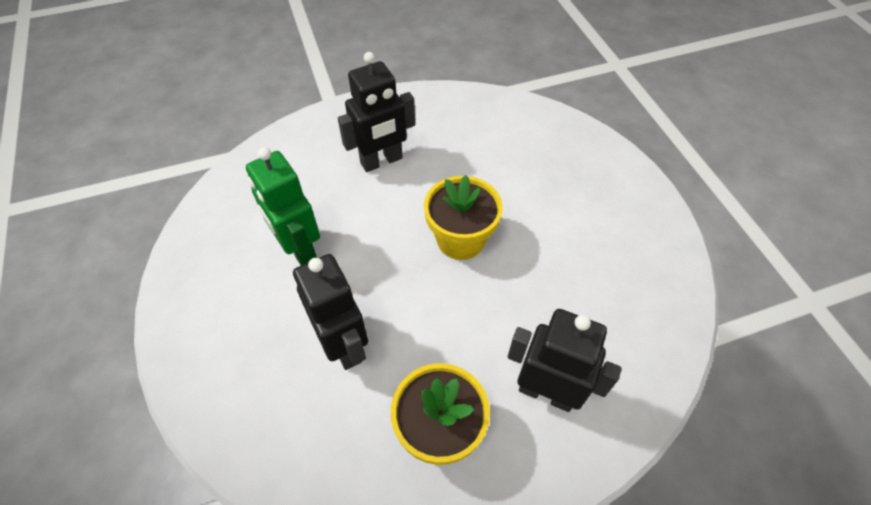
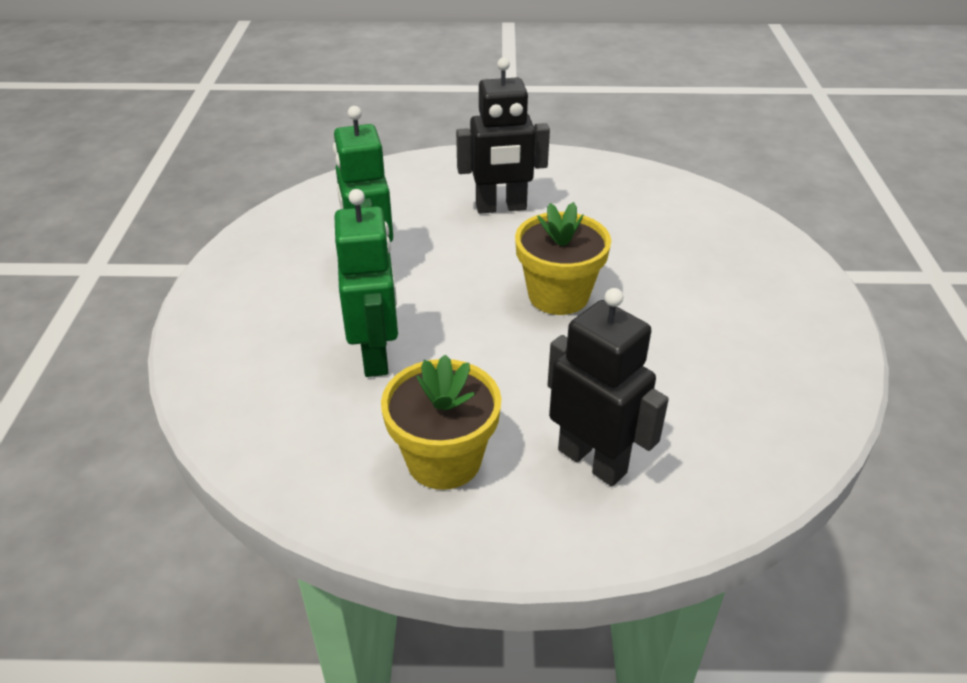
camera: 20 degrees right, 15 degrees down
(344, 345) = (376, 355): black robot -> green robot

